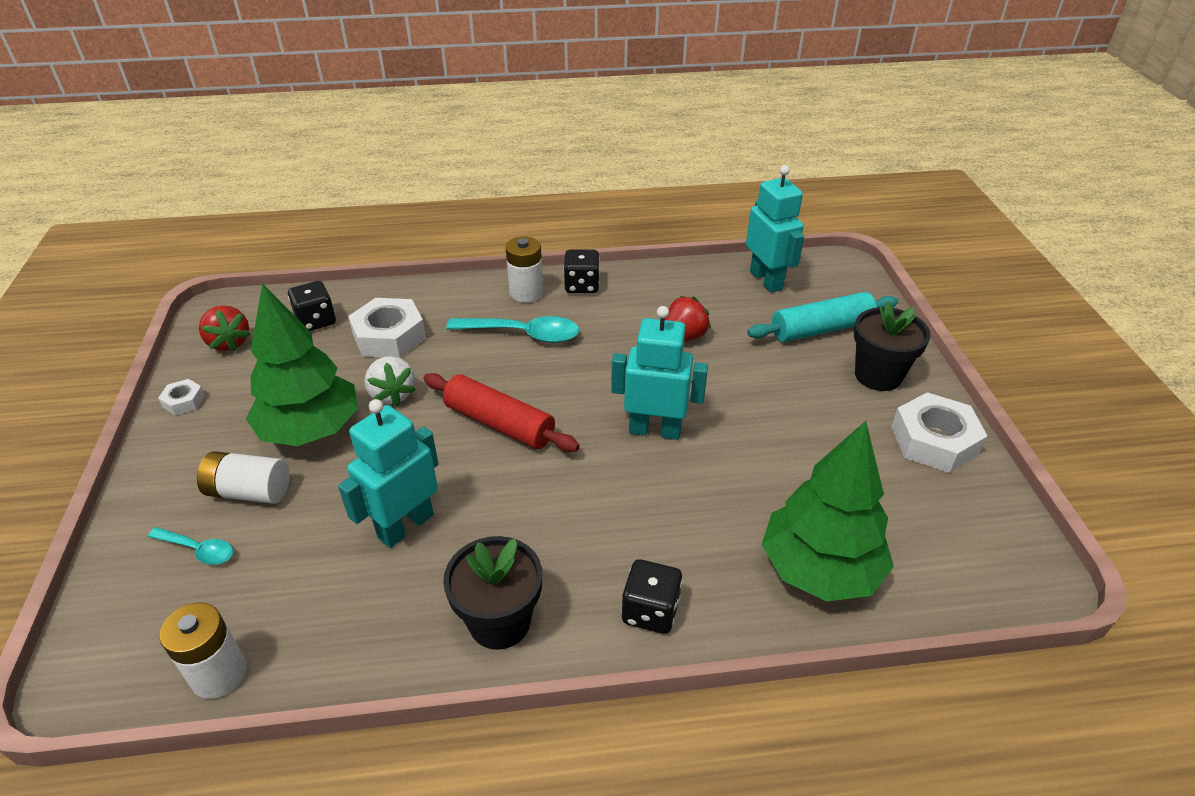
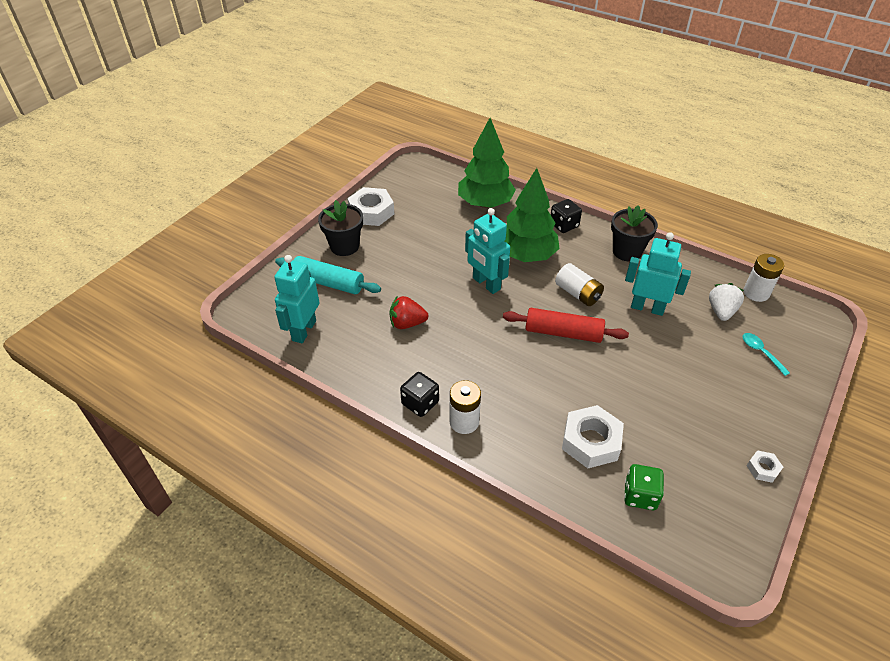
camera: 140 degrees left, 5 degrees up
(229, 342) = (719, 514): red strawberry -> none
(249, 491) = (726, 371): white battery -> white battery (577, 293)
(311, 430) = (677, 392): green tree -> green tree (526, 255)
(316, 321) = (640, 495): black dice -> green dice
(392, 394) = (614, 389): white strawberry -> white strawberry (721, 311)
(405, 526) = (647, 308): turquoise robot -> turquoise robot turned 150 degrees counterclockwise
(499, 424) = (563, 333): red rolling pin -> red rolling pin turned 60 degrees counterclockwise
(523, 334) = (498, 385): turquoise spoon -> none

